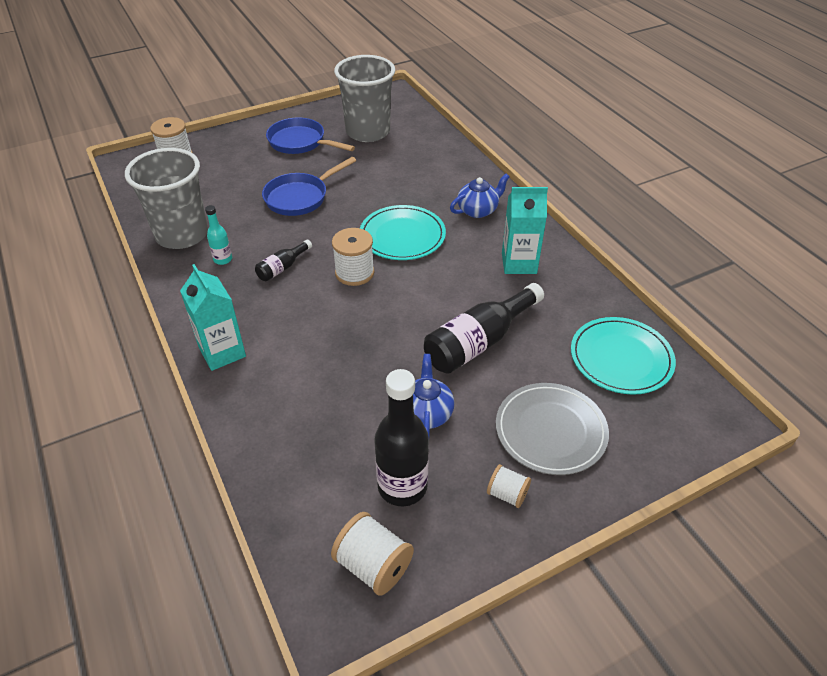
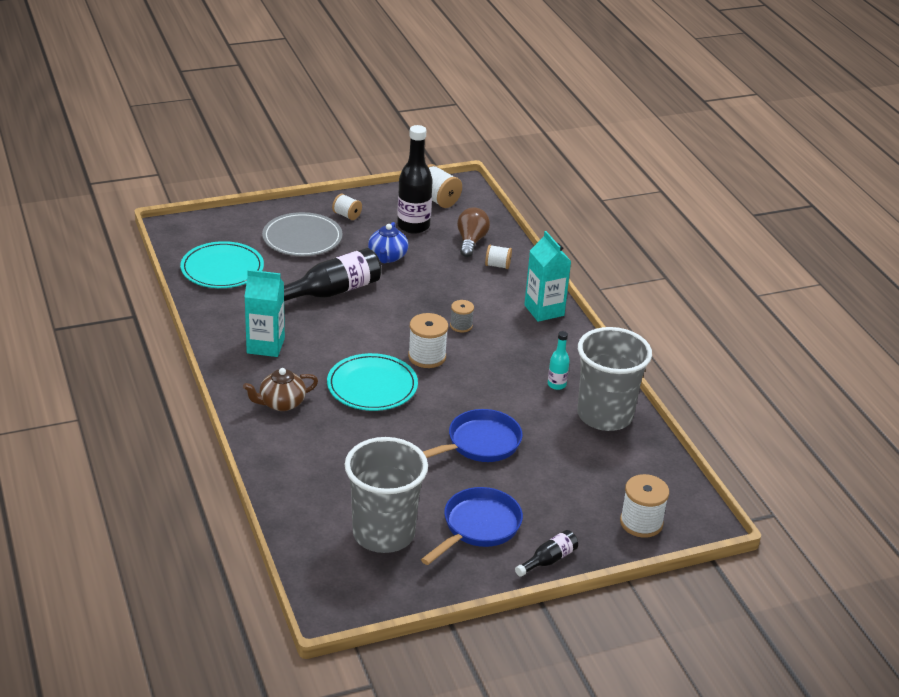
camera: 175 degrees left, 10 degrees down
(276, 421) = (497, 265): none -> white spool
(282, 268) = (497, 369): black bottle -> black bottle (548, 560)
(300, 142) = (478, 527): blue pan -> blue pan turned 90 degrees counterclockwise
(313, 465) = (471, 241): none -> brown light bulb
(321, 316) = (461, 326): none -> grey spool
(478, 210) = (281, 403): blue teapot -> brown teapot

